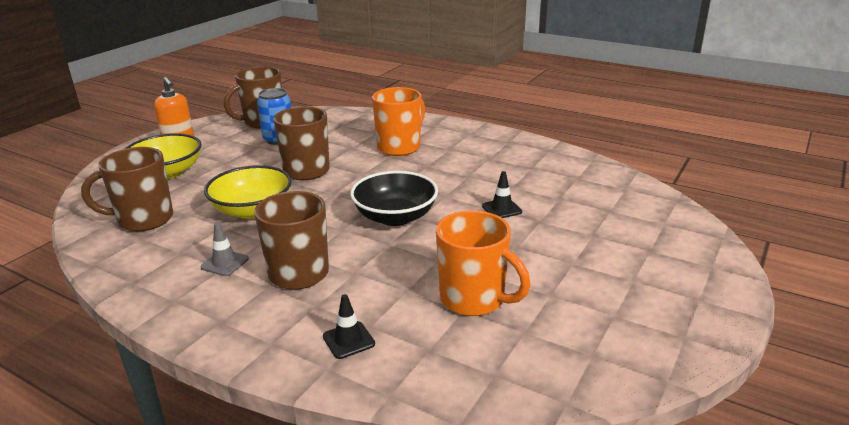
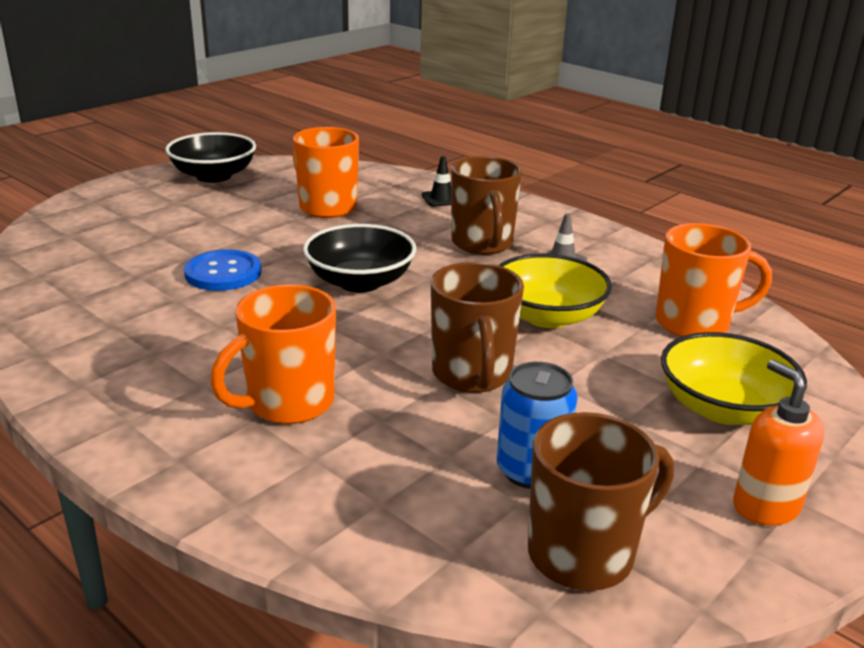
camera: 170 degrees left, 0 degrees up
(144, 220) = (694, 323): brown mug -> orange mug
(502, 209) = (223, 273): black traffic cone -> blue button
(650, 334) = (214, 176): none -> black bowl

